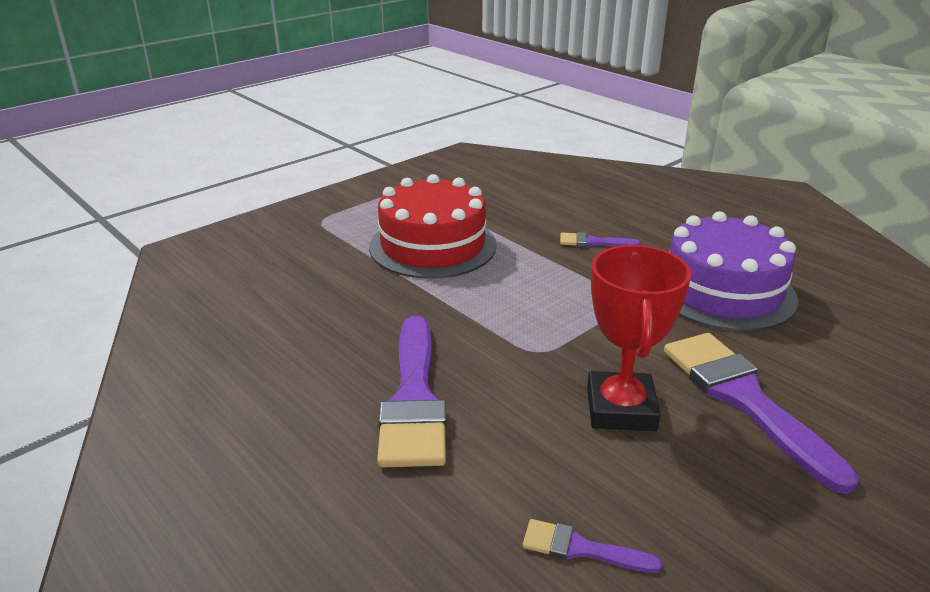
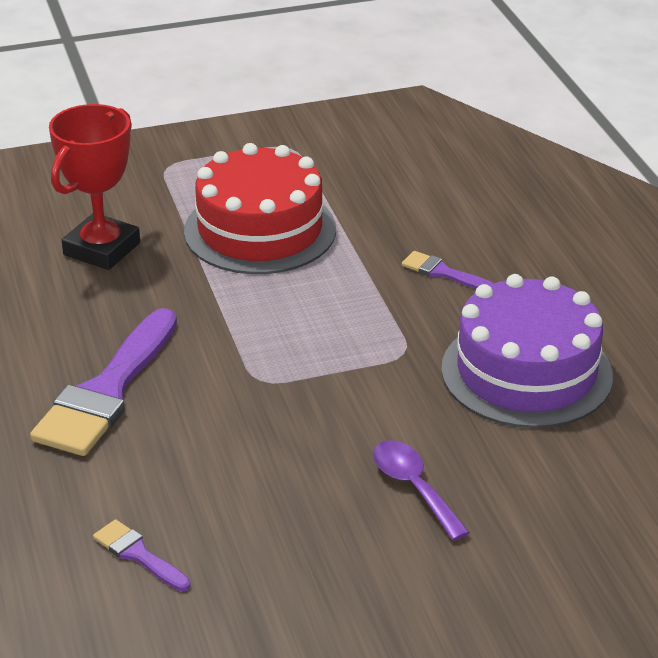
camera: 25 degrees right, 5 degrees up
(621, 409) = (285, 458): red trophy -> red trophy (102, 249)
(744, 399) = (413, 487): purple brush -> purple spoon

